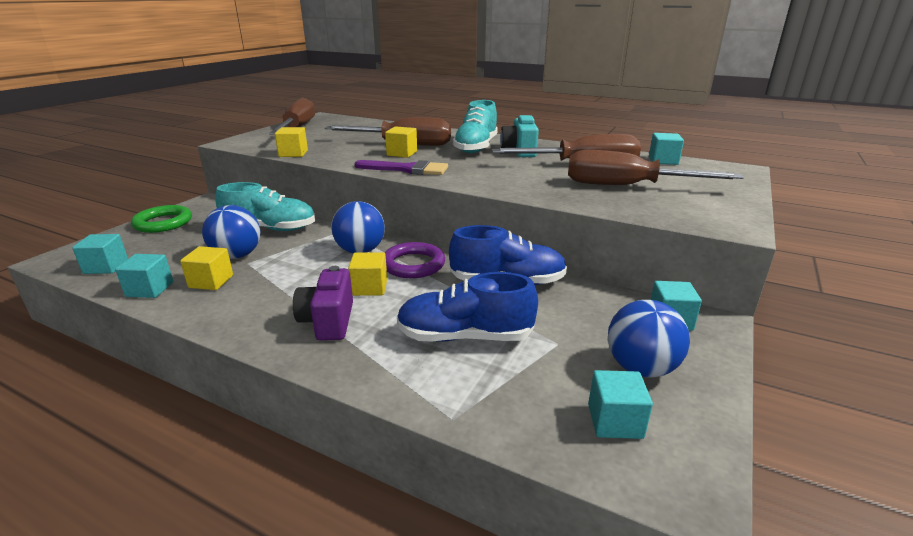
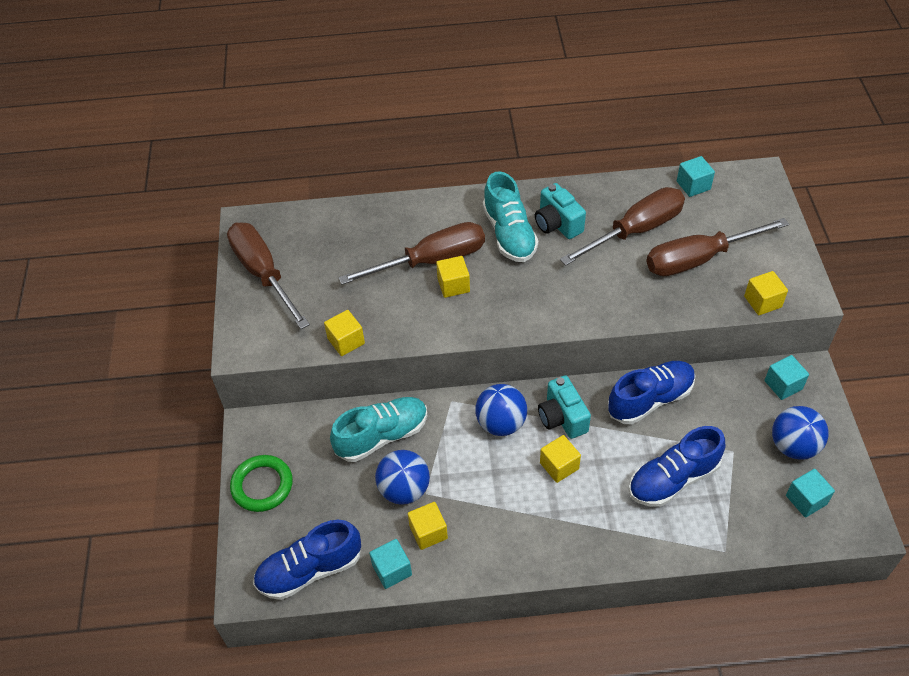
camera: 30 degrees left, 25 degrees up
(106, 267) = (310, 570): turquoise cube -> blue shoe
(328, 321) = (571, 519): purple camera -> none
(407, 169) = (495, 318): purple brush -> none
(413, 264) = (562, 418): purple ring -> turquoise camera
(673, 218) = (762, 302): none -> yellow cube

